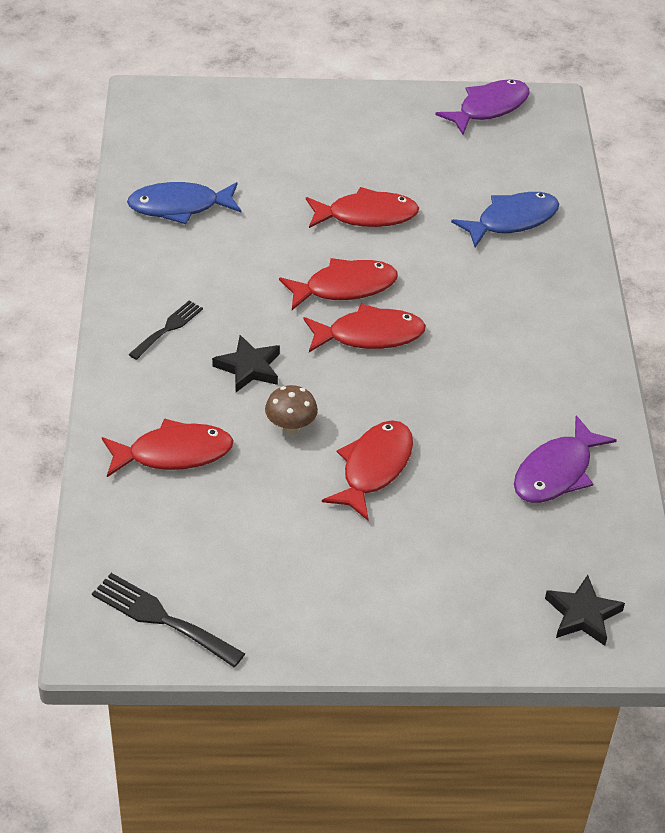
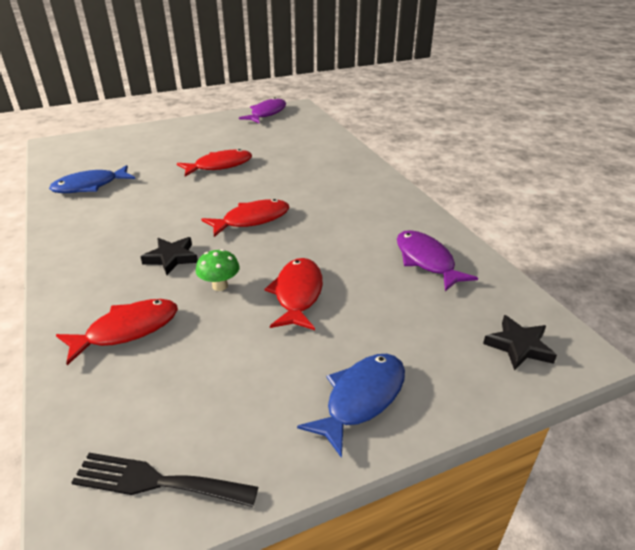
camera: 20 degrees left, 10 degrees down
(168, 328) = (99, 250): black fork -> none
(290, 427) = (220, 286): brown mushroom -> green mushroom
(344, 287) = (222, 200): red fish -> none
(512, 221) = (309, 151): blue fish -> blue fish (361, 399)
(556, 472) = (426, 261): purple fish -> purple fish turned 135 degrees clockwise

